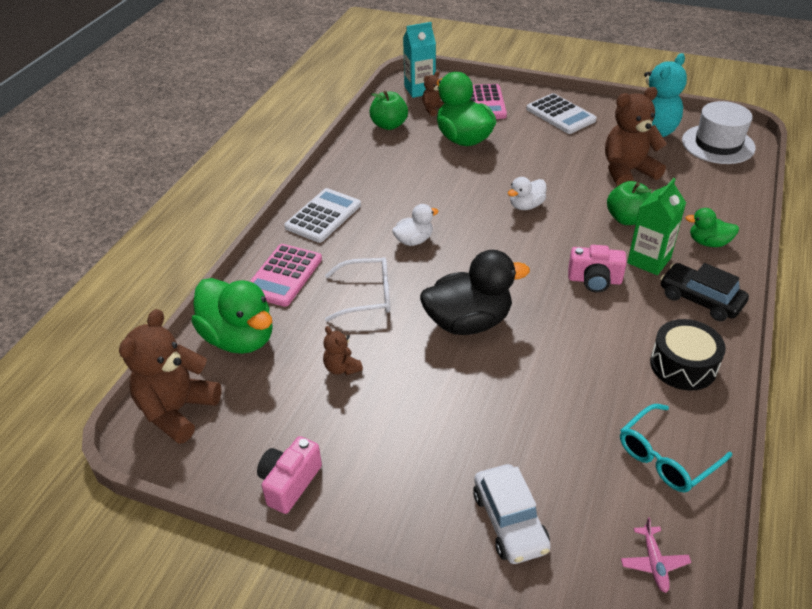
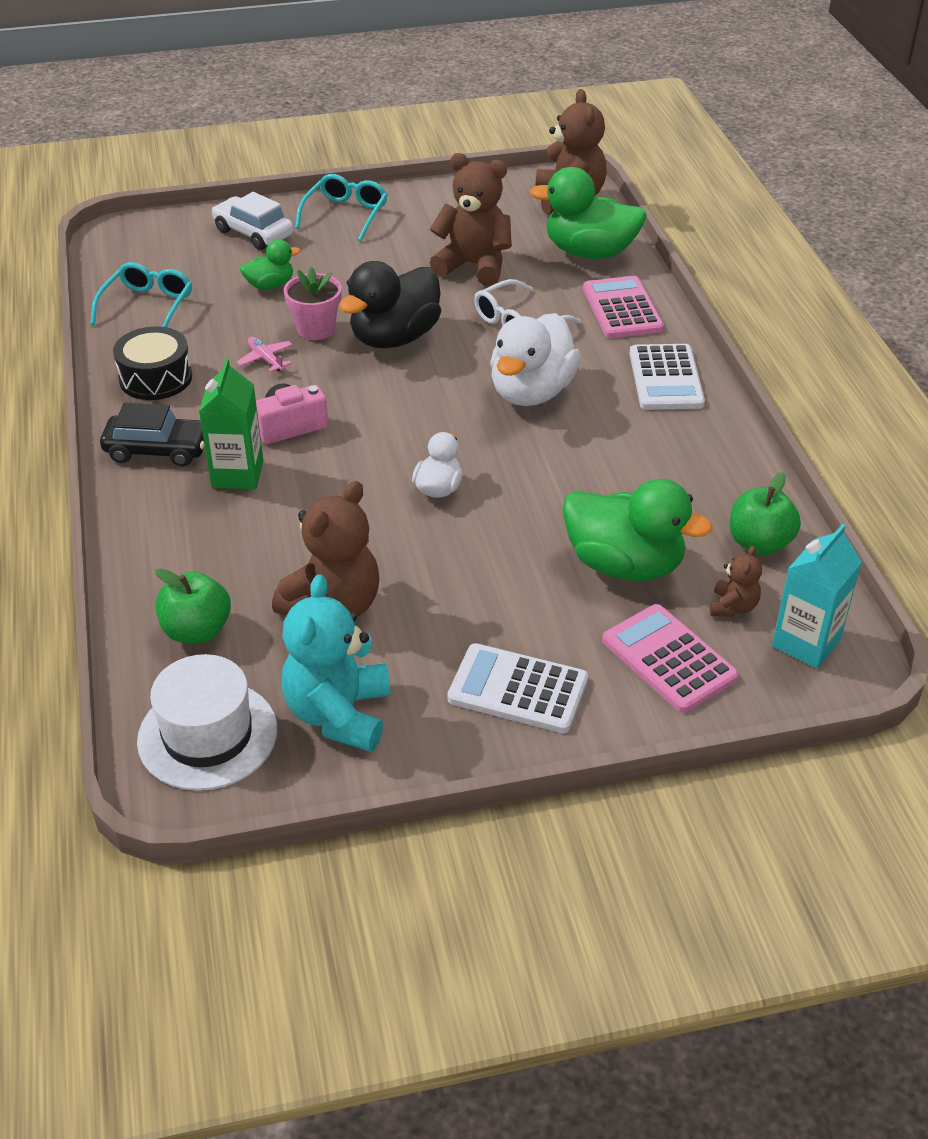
camera: 145 degrees right, 0 degrees up
(289, 483) = (432, 197): pink camera -> none
(342, 368) = (474, 266): brown teddy bear -> brown teddy bear, size x2.05
(395, 502) = (346, 214): none -> turquoise glasses
(414, 240) = (531, 392): white duck -> white duck, size x1.90
(524, 358) = (316, 329): none -> pink flower pot
(627, 219) = (293, 522): green apple -> green apple (197, 630)
(654, 563) = (135, 248): pink plane -> pink plane (265, 359)
(708, 243) = (169, 528): green duck -> green duck (270, 285)

